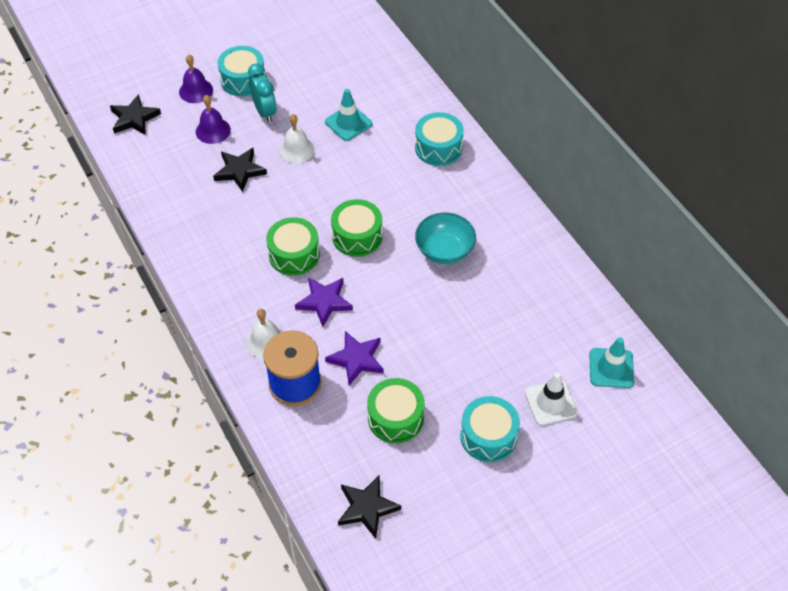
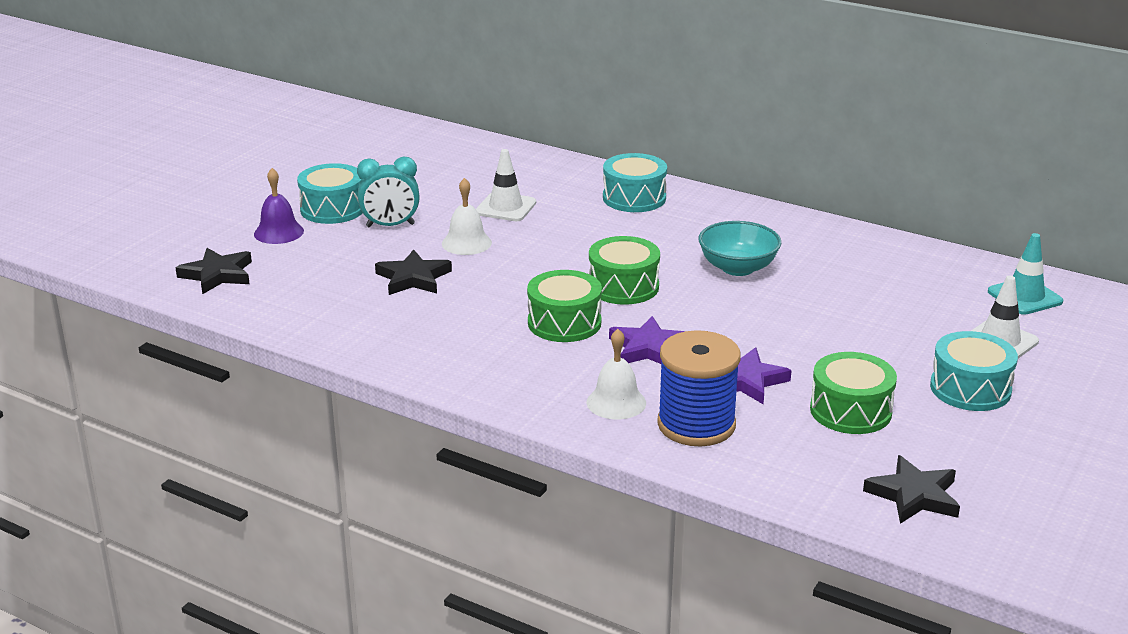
camera: 30 degrees left, 25 degrees down
(213, 130) = (339, 257): purple bell -> none
(265, 112) = (390, 225): turquoise clock -> turquoise clock turned 135 degrees clockwise
(348, 123) = (505, 207): turquoise traffic cone -> white traffic cone

